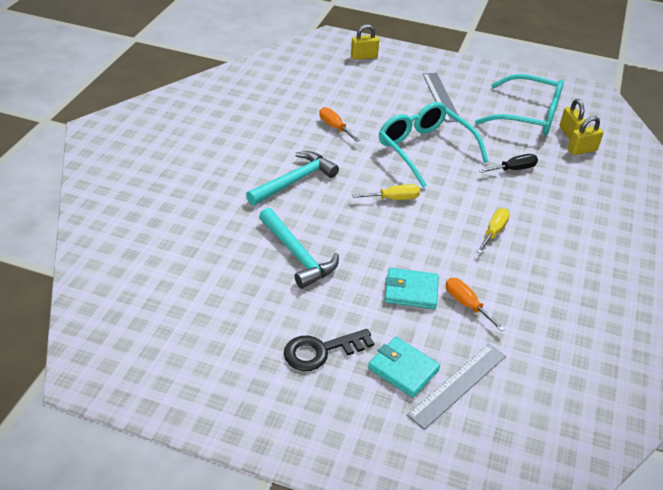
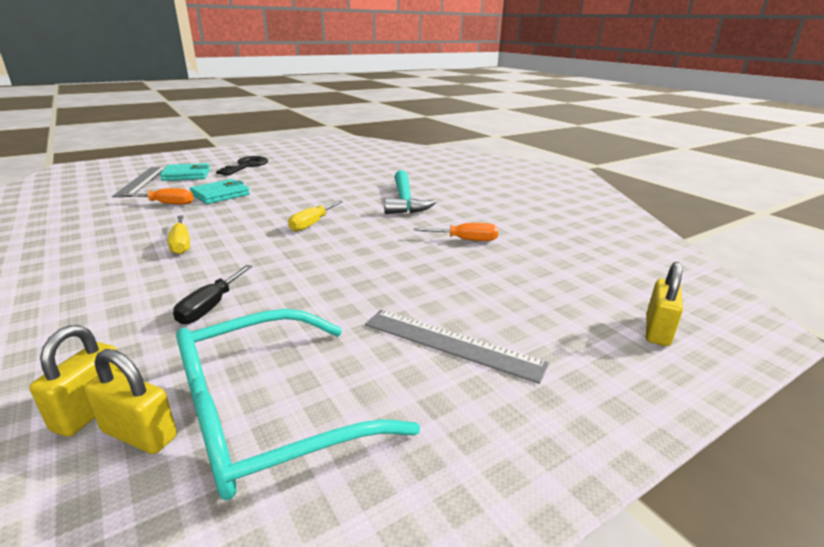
camera: 130 degrees right, 15 degrees down
(297, 255) = (325, 180): turquoise hammer -> none
(425, 149) = (350, 269): turquoise glasses -> none

